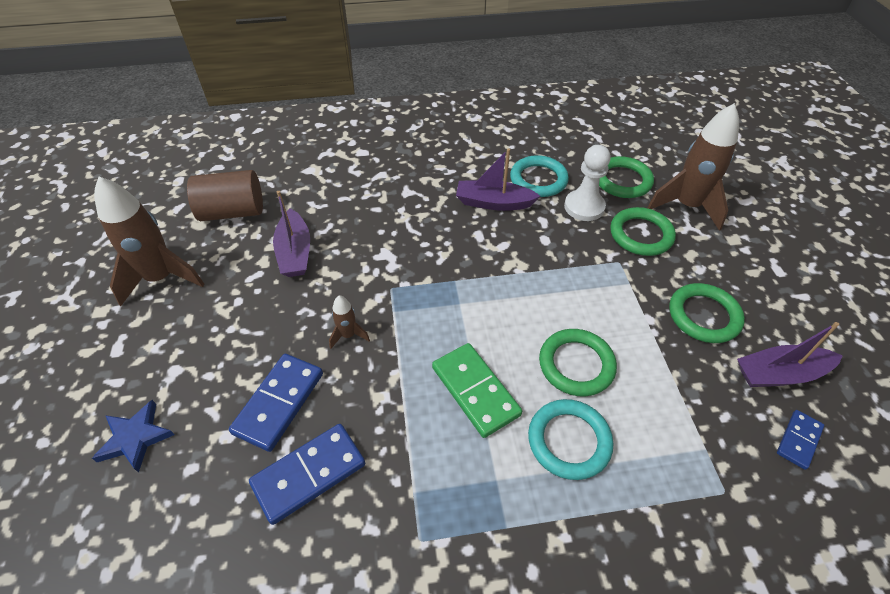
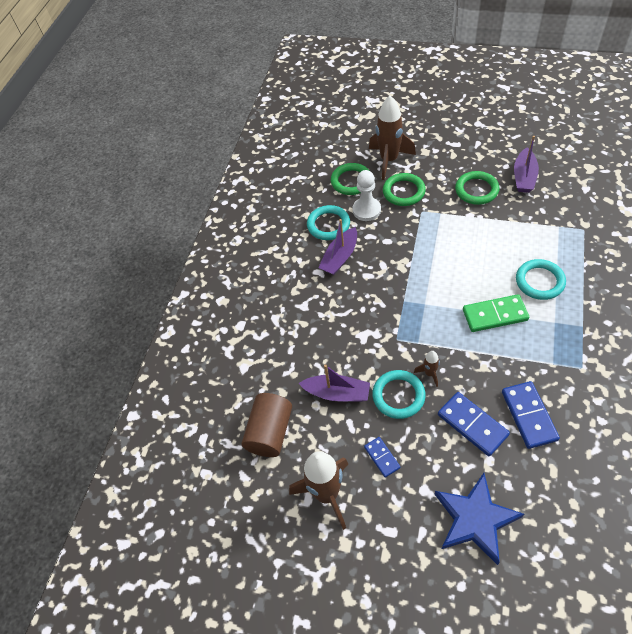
camera: 60 degrees left, 5 degrees up
(135, 438) = (475, 519): blue star -> blue star, size x1.68
(305, 311) = (398, 396): none -> turquoise ring
(576, 365) = (491, 260): green ring -> none
(798, 440) = (563, 188): blue domino -> blue domino (382, 457)

